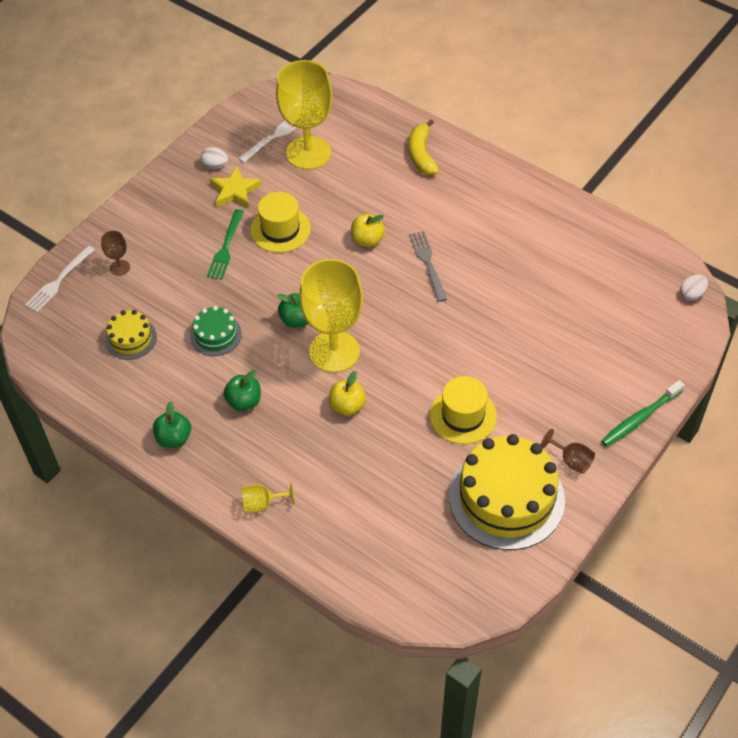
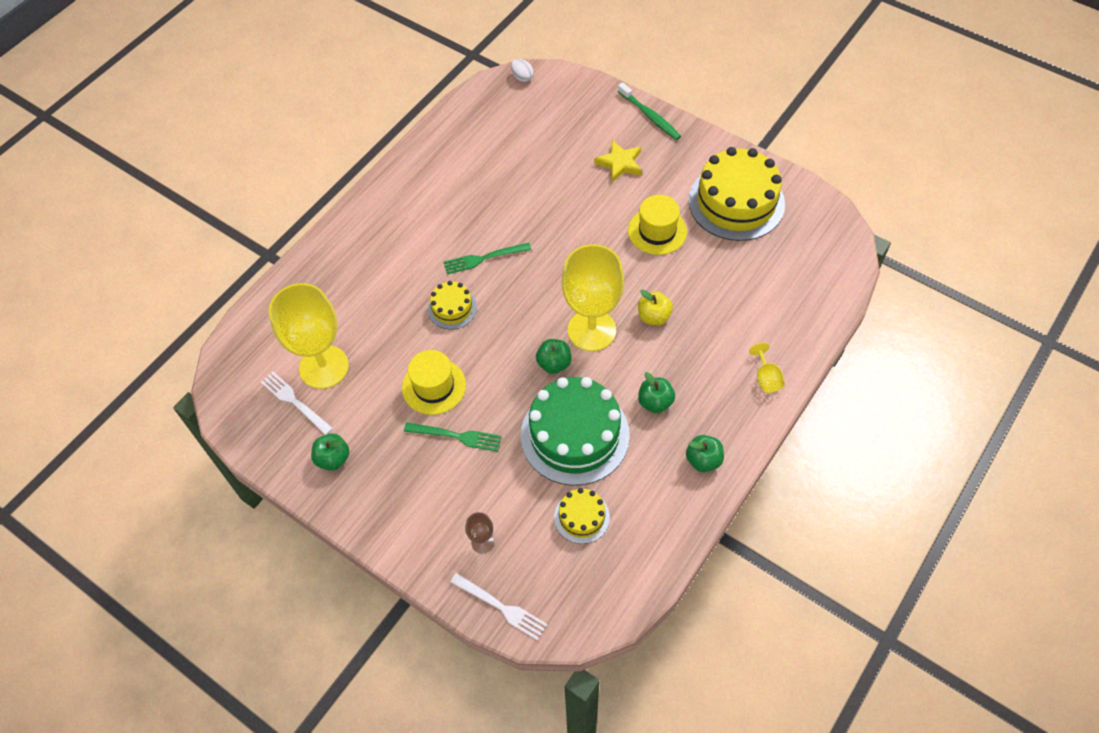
camera: 90 degrees left, 5 degrees up
(215, 165) = (333, 459): white egg -> green apple
(215, 335) = (575, 435): green cake -> green cake, size x2.05
(235, 191) = (374, 435): yellow star -> yellow star (620, 163)
(367, 240) = (452, 308): yellow apple -> yellow cake
(422, 154) = (338, 265): yellow banana -> none
(427, 263) = (483, 258): grey fork -> green fork
(571, 460) = (695, 160): brown goblet -> none

